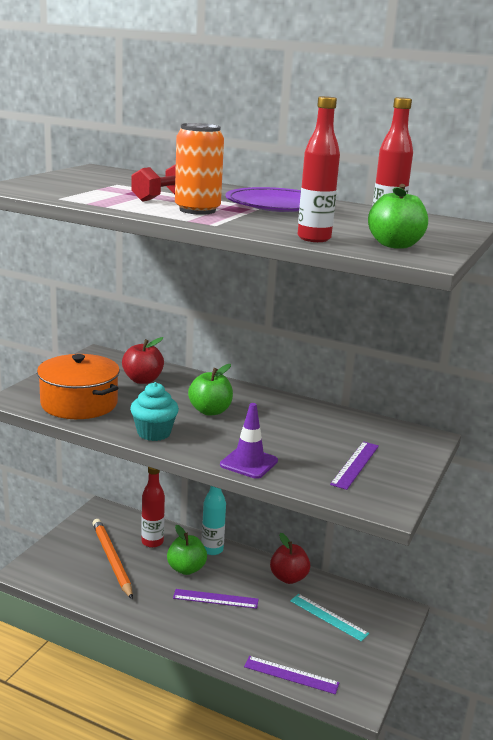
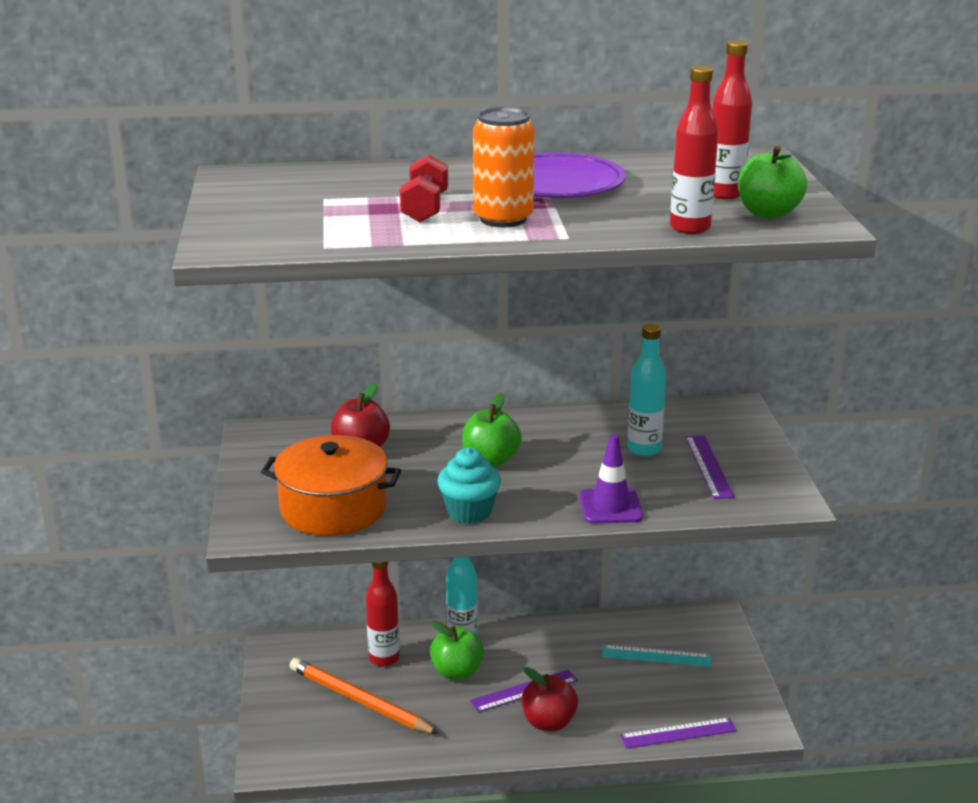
camera: 30 degrees left, 5 degrees up
(288, 578) = (575, 632): red apple -> red apple (548, 722)
(322, 439) = (644, 449): none -> turquoise bottle

